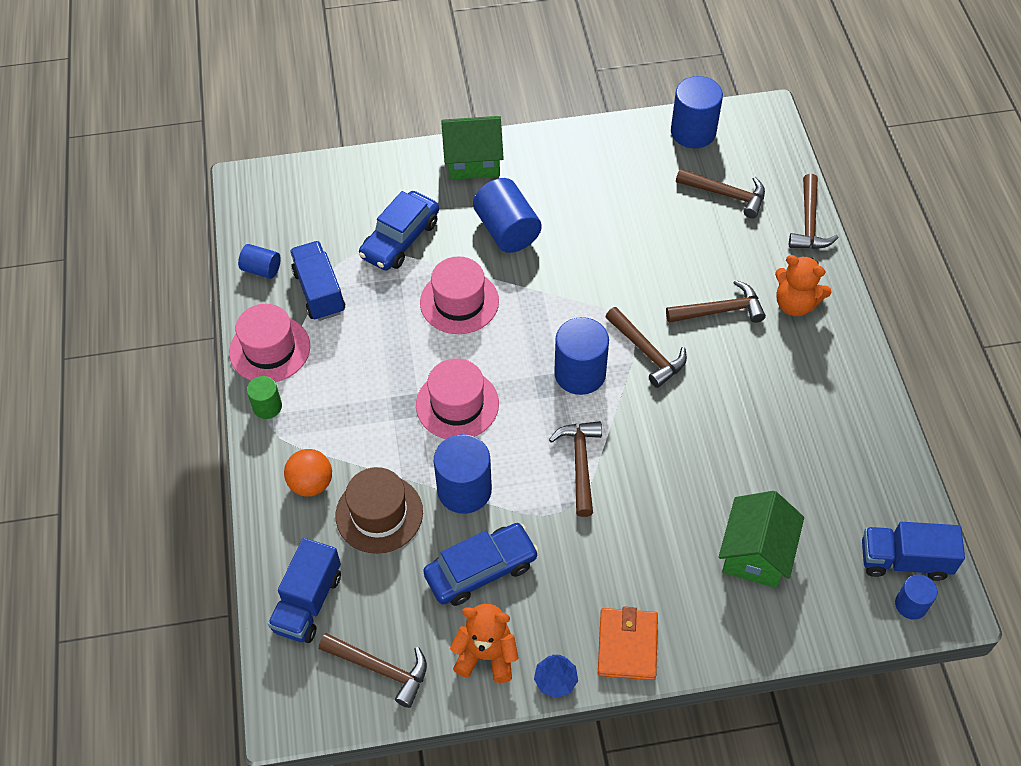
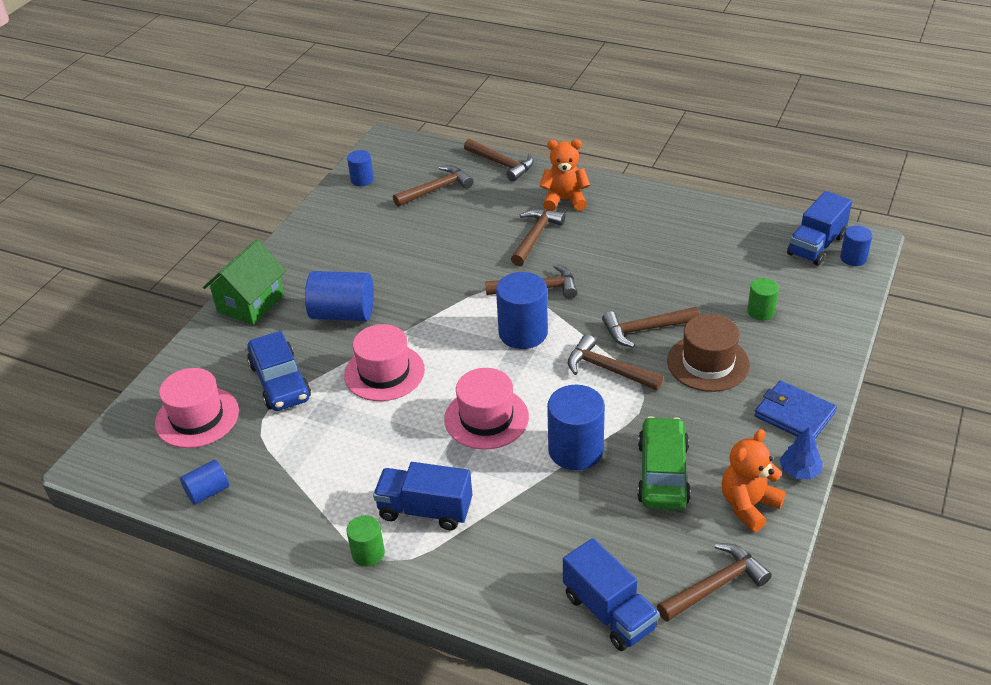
camera: 55 degrees left, 15 degrees down
(269, 349) = (305, 524): pink hat -> pink hat (197, 417)
(311, 483) = (482, 555): orange ball -> none
(319, 292) = (278, 460): blue truck -> blue truck (425, 510)
(379, 514) = (554, 518): brown hat -> brown hat (708, 363)
(481, 570) = (663, 473): blue car -> green car
(627, 645) = (794, 414): orange wallet -> blue wallet
(655, 467) = (645, 329): none -> brown hammer
(693, 132) = (362, 180): blue cylinder -> blue cylinder, size x0.56
(755, 554) = (761, 311): green house -> green cylinder
(795, 304) = (564, 200): orange teddy bear -> orange teddy bear turned 150 degrees counterclockwise

